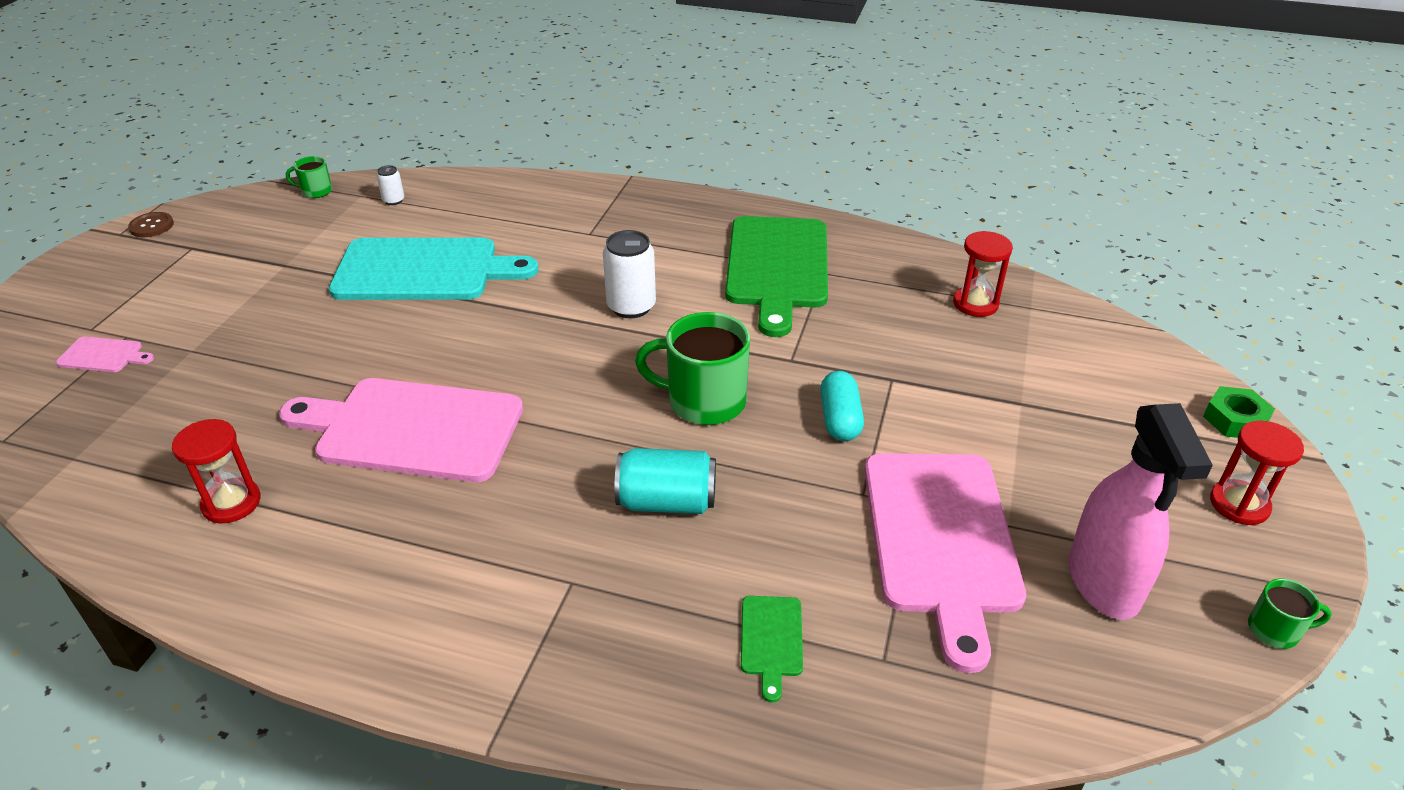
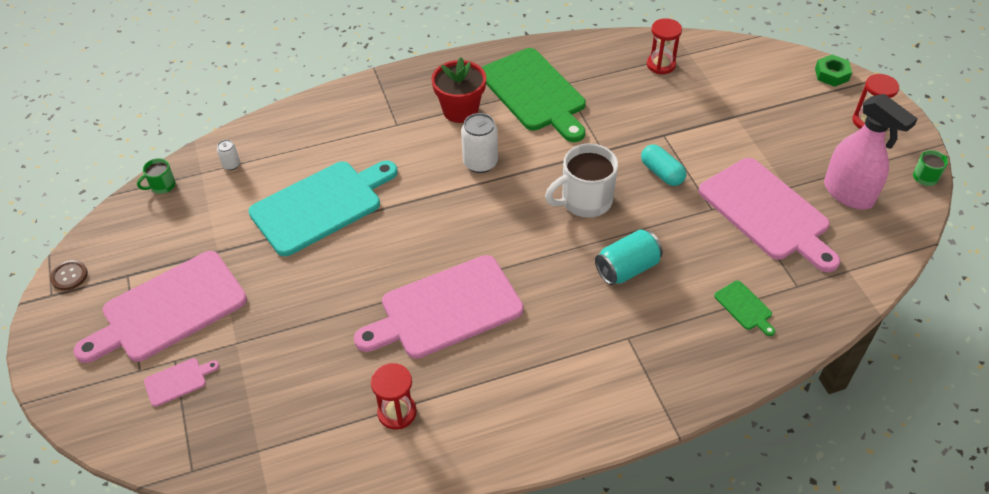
camera: 35 degrees left, 10 degrees up
(182, 291) = (169, 309): none -> pink cutting board
(672, 249) = (460, 110): none -> red flower pot
(704, 401) = (584, 201): green mug -> white mug

